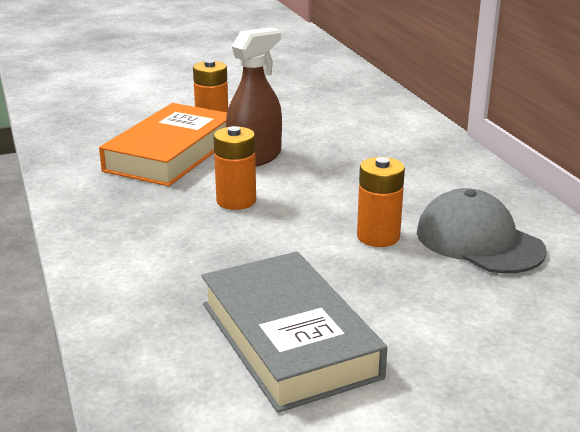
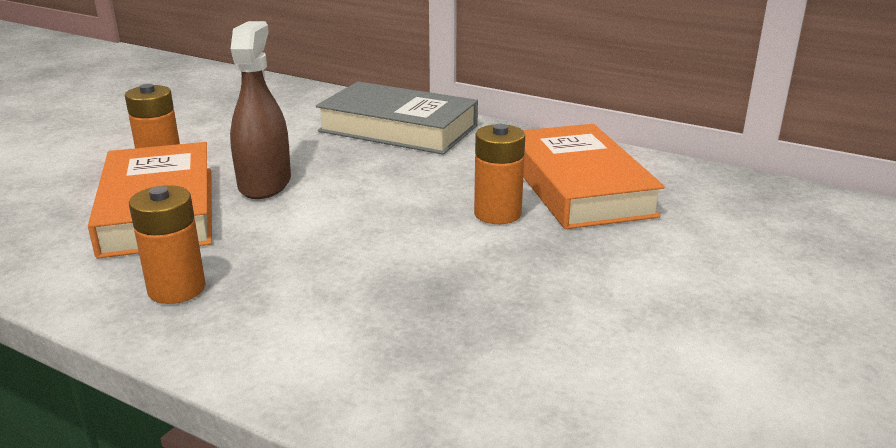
camera: 40 degrees left, 0 degrees up
(236, 201) = (312, 232): orange battery -> orange battery (176, 289)
(289, 339) = (572, 338): grey book -> grey book (398, 128)
(478, 241) = (578, 186): grey cap -> orange book

